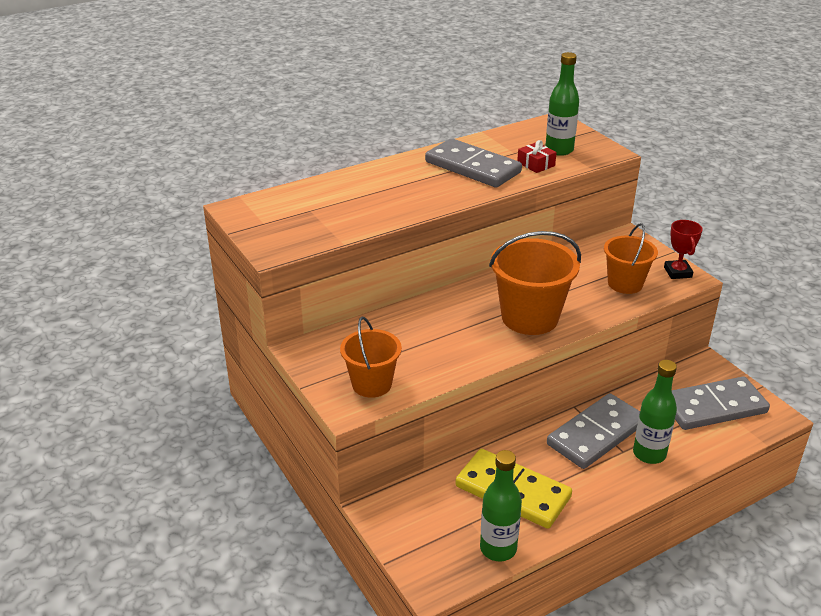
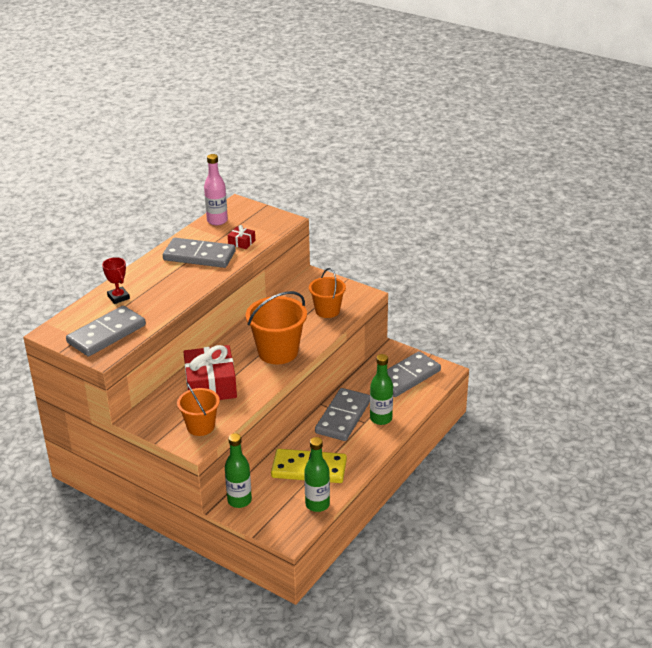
camera: 25 degrees left, 0 degrees up
(297, 227) = (106, 334): none -> grey domino
(418, 334) = (211, 385): none -> red gift
(520, 134) = (217, 221): none -> pink bottle
(559, 150) = (251, 227): green bottle -> green bottle (239, 500)
(677, 272) = (357, 293): red trophy -> red trophy (118, 297)

